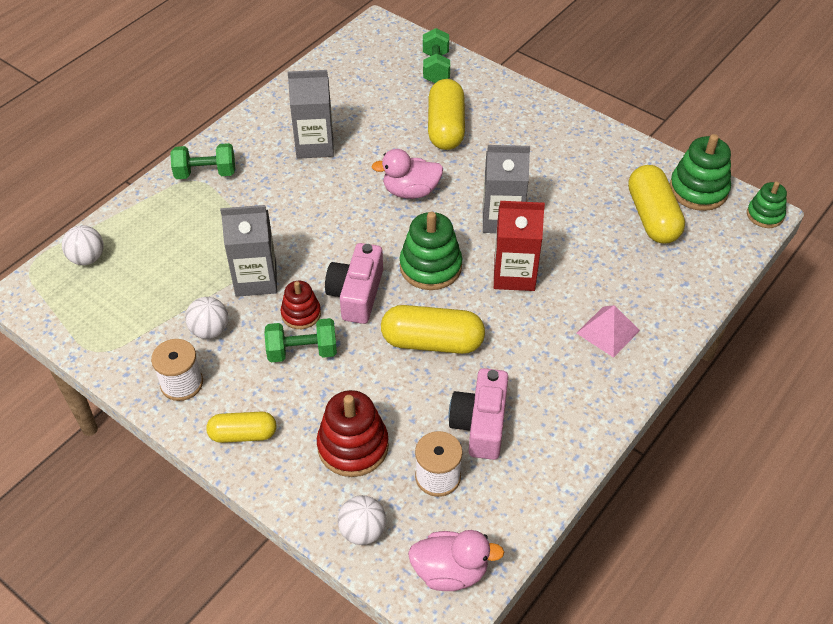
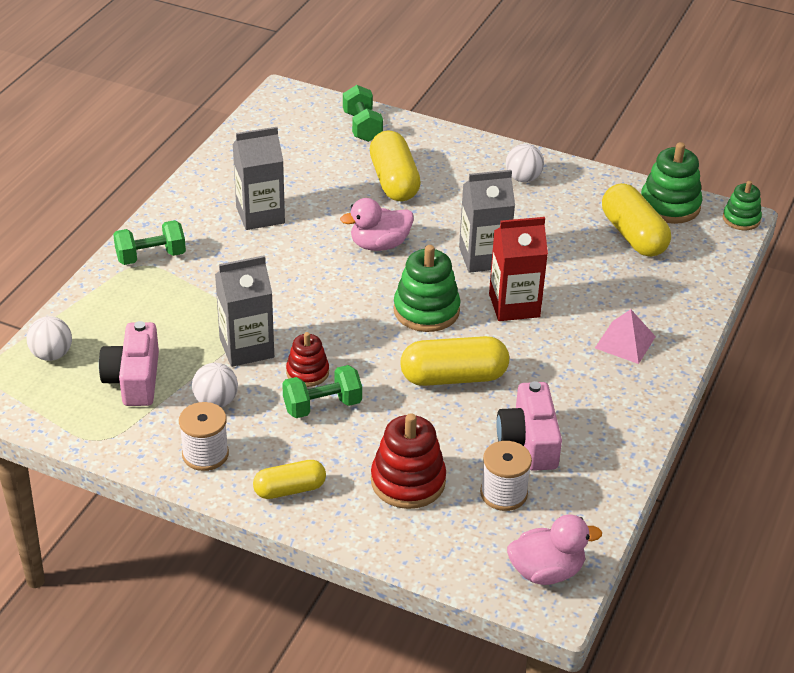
camera: 15 degrees left, 10 degrees down
(356, 294) = (359, 346): pink camera -> pink camera (134, 379)
(362, 531) = (446, 552): white ball -> white ball (523, 178)

